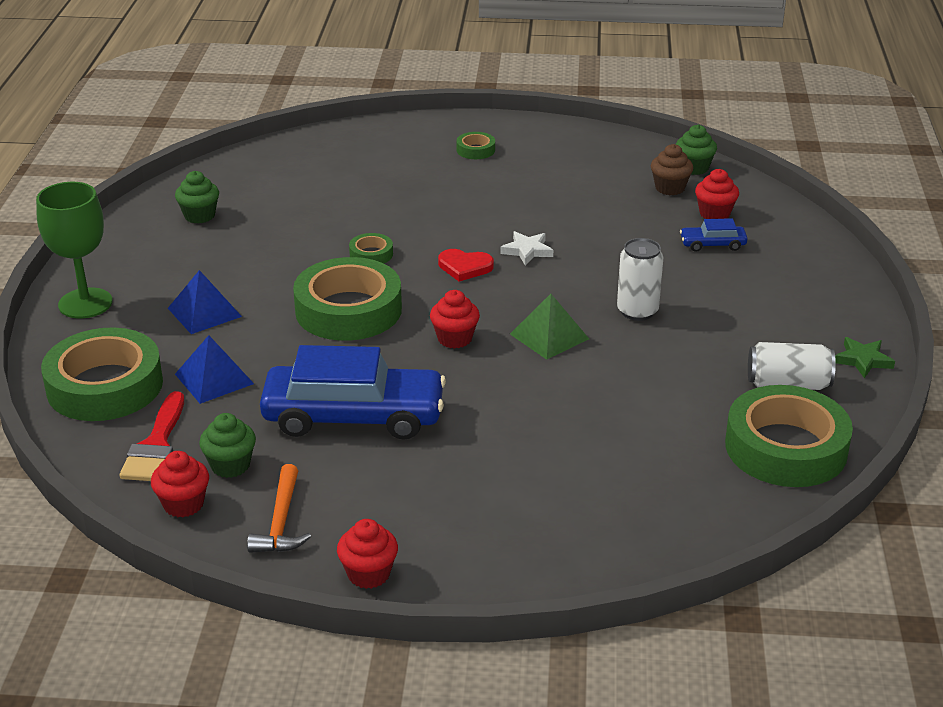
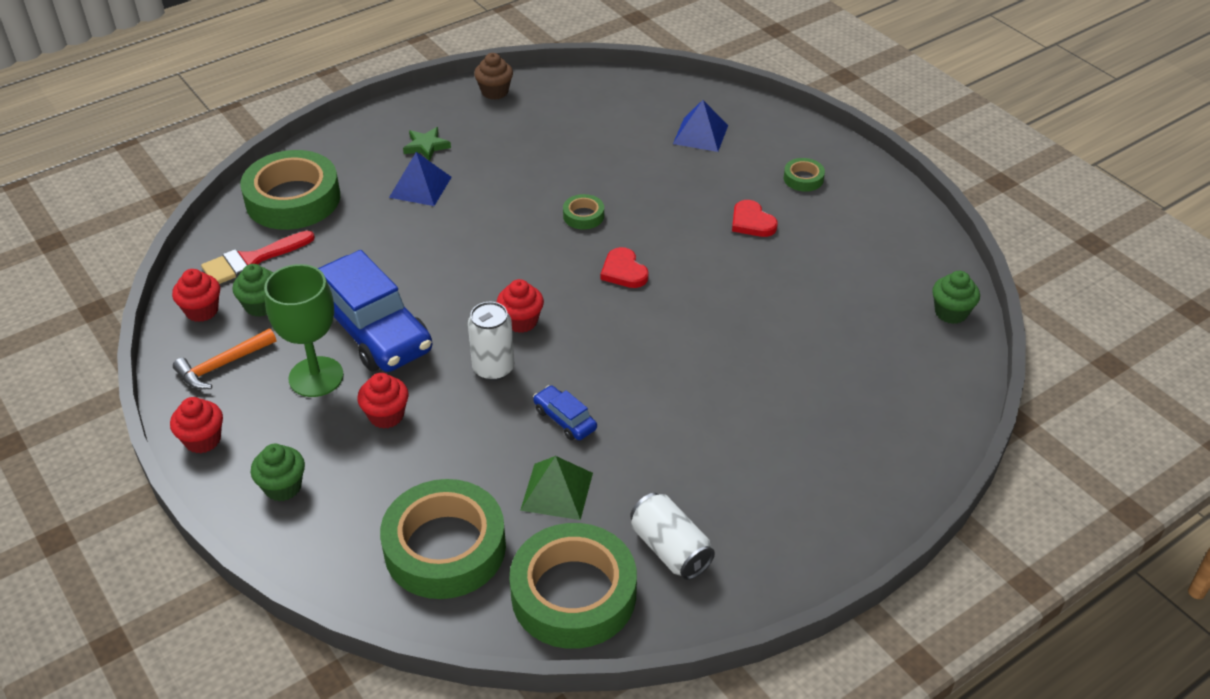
camera: 50 degrees right, 10 degrees up
(85, 303) = (373, 133): green goblet -> green goblet (316, 377)
(199, 216) = (534, 111): green cupcake -> green cupcake (283, 487)
(214, 379) = (349, 239): blue pyramid -> blue pyramid (700, 134)
(348, 310) = (498, 248): green tape -> green tape (445, 547)
(491, 191) = (752, 222): none -> red heart
(527, 251) = (688, 290): white star -> none
(549, 336) = (581, 369): green pyramid -> green pyramid (556, 491)
(637, 311) = (674, 399): white can -> white can (493, 368)
(670, 188) = (895, 316): brown cupcake -> brown cupcake (495, 92)
(712, 244) = (836, 390): blue car -> blue car (565, 419)
(714, 214) = (889, 365): red cupcake -> red cupcake (386, 415)
(863, 360) = (764, 583): green star -> green star (426, 146)

